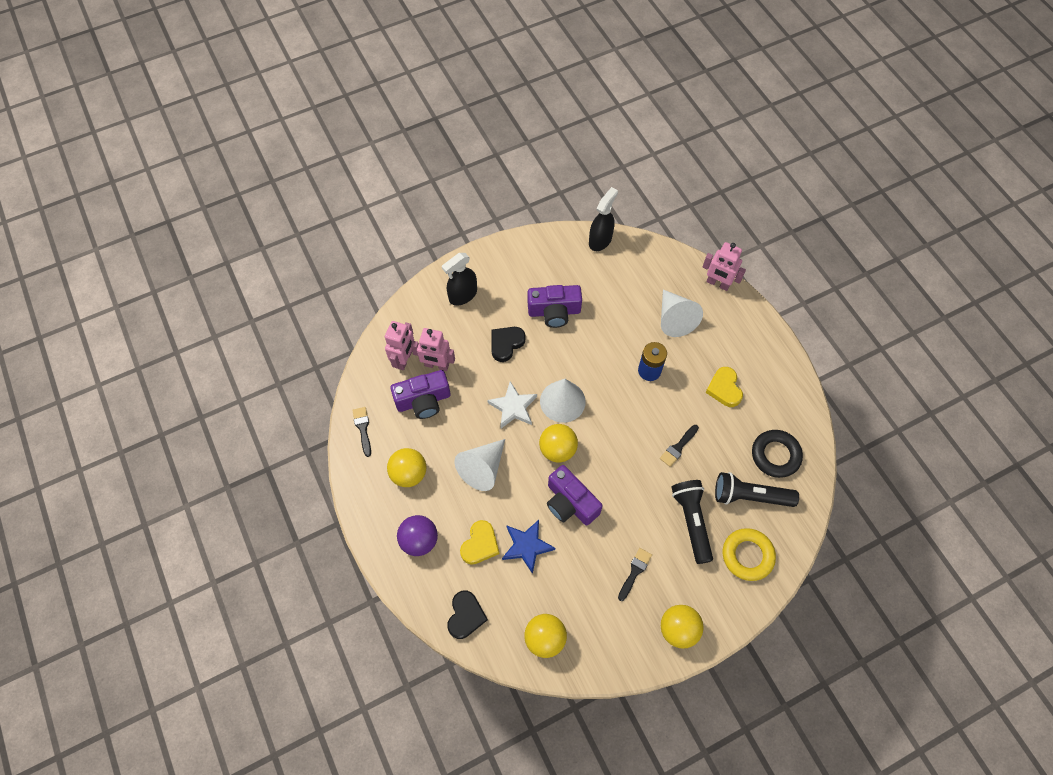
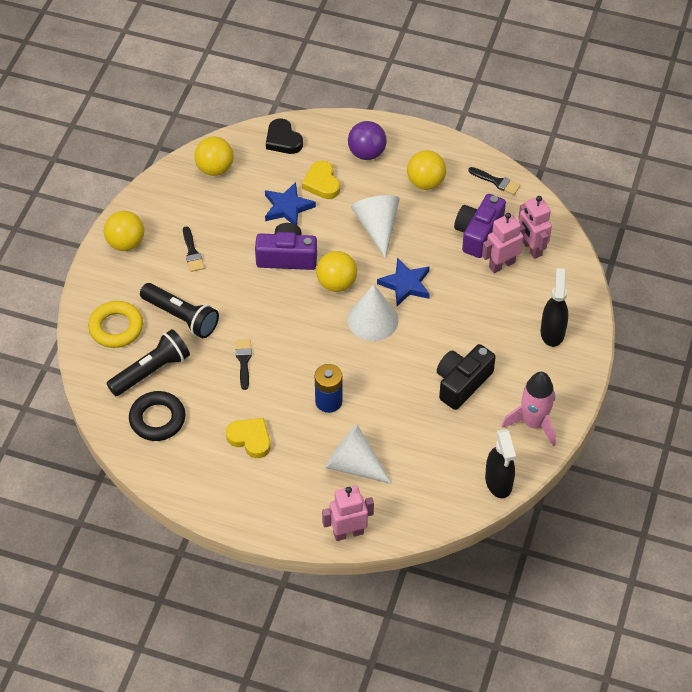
camera: 135 degrees right, 10 degrees down
(506, 344) = (469, 324): black heart -> none
(513, 407) = (405, 284): white star -> blue star
(541, 254) = (533, 423): none -> pink rocket
(554, 311) = (462, 383): purple camera -> black camera

